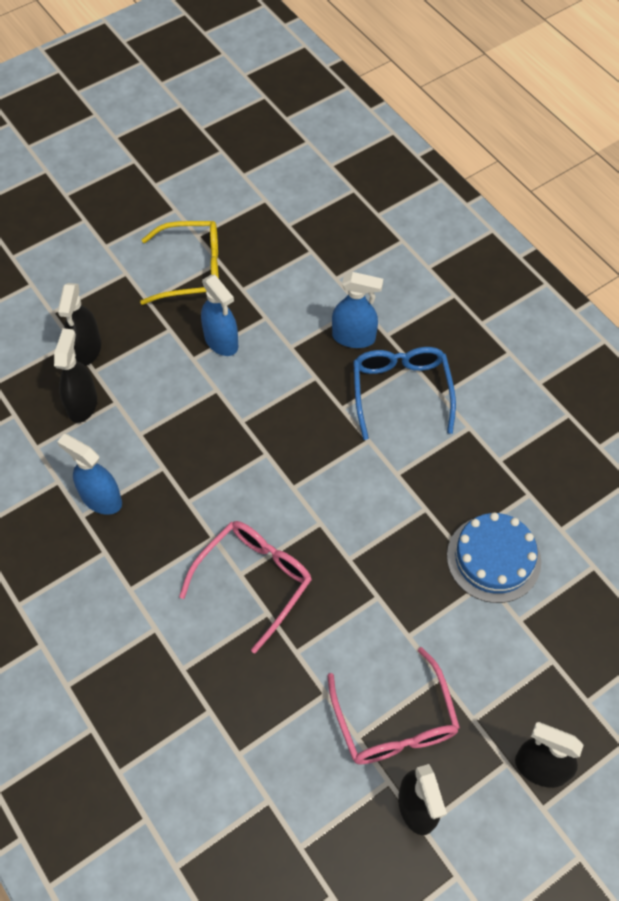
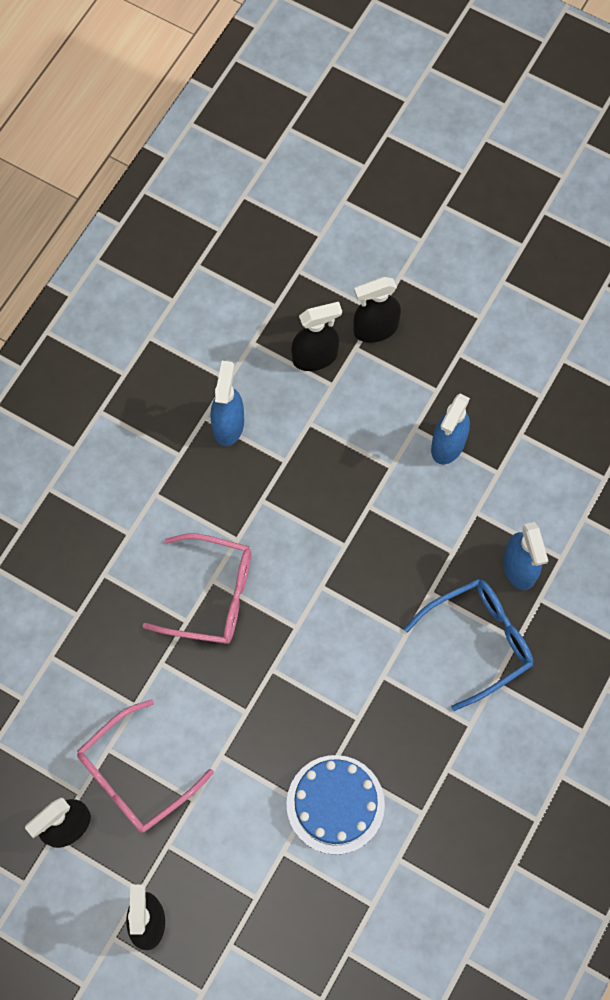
camera: 65 degrees right, 10 degrees up
(192, 270) = (517, 376): yellow glasses -> none

